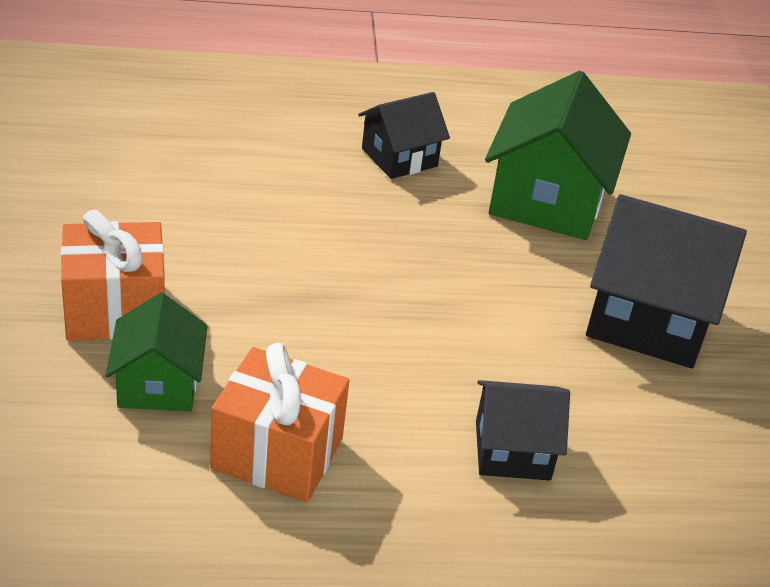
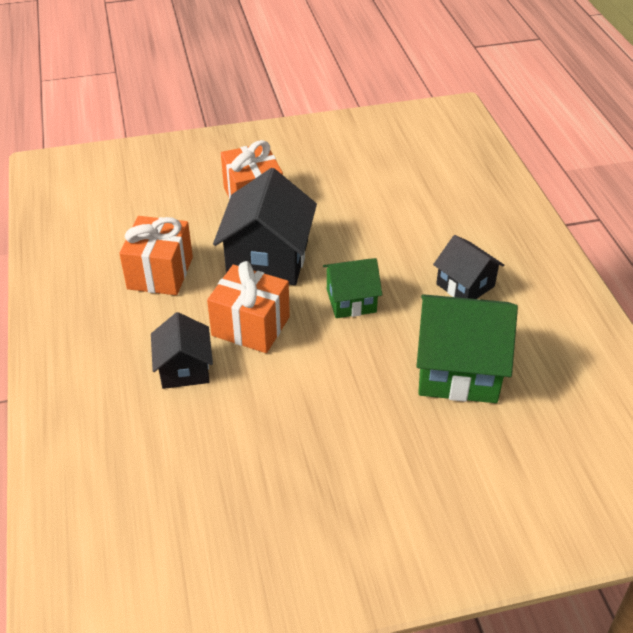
camera: 85 degrees right, 5 degrees up
(158, 384) = (201, 223): green house -> green house (351, 300)
(434, 364) = (251, 326): none -> orange gift
(648, 318) = (339, 436): black house -> black house (268, 259)

